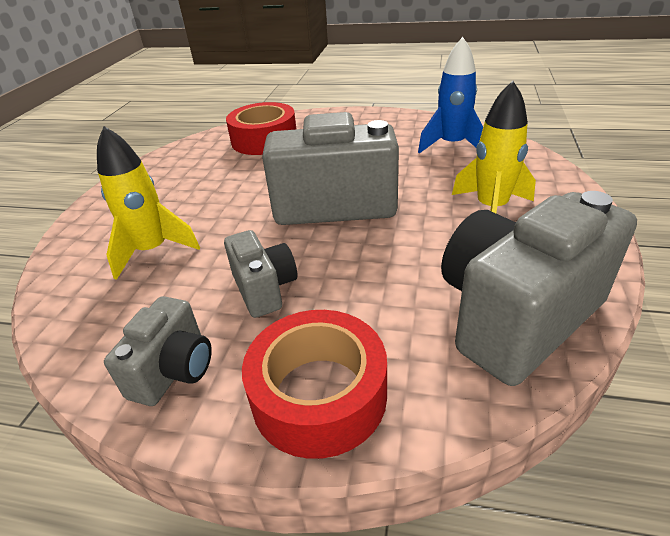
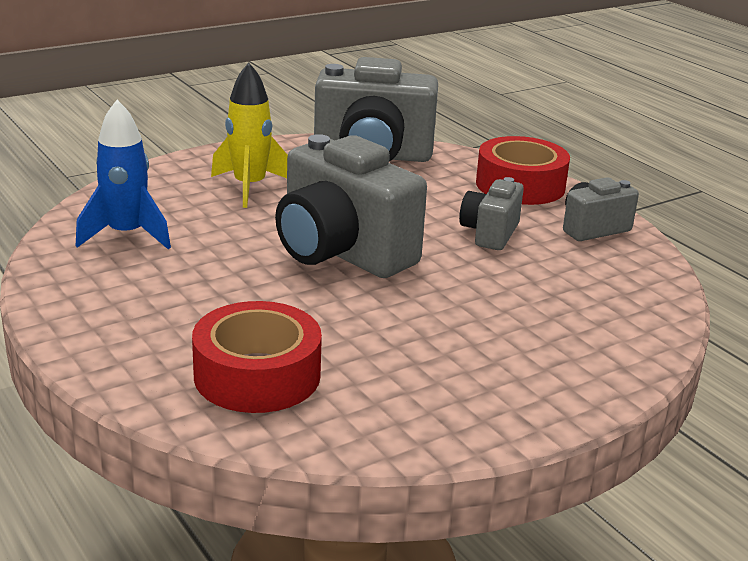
camera: 140 degrees left, 10 degrees down
(153, 251) = (551, 306): yellow rocket -> none

